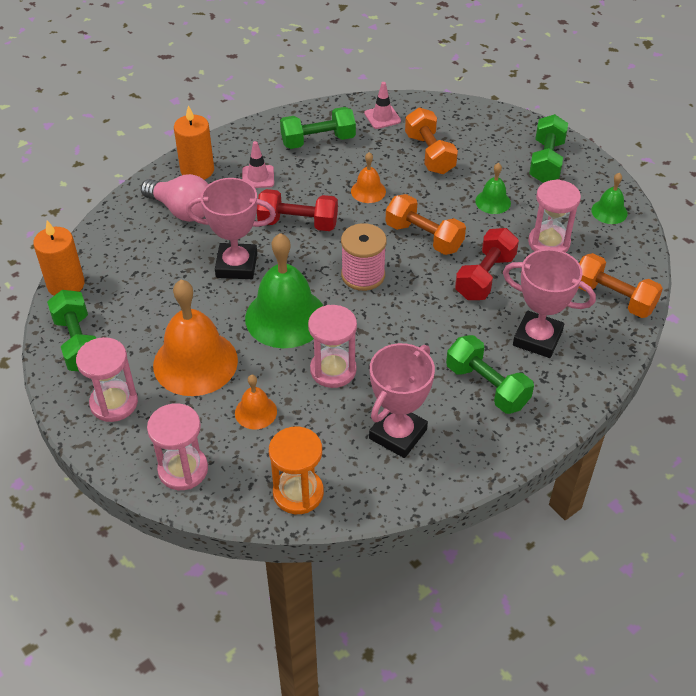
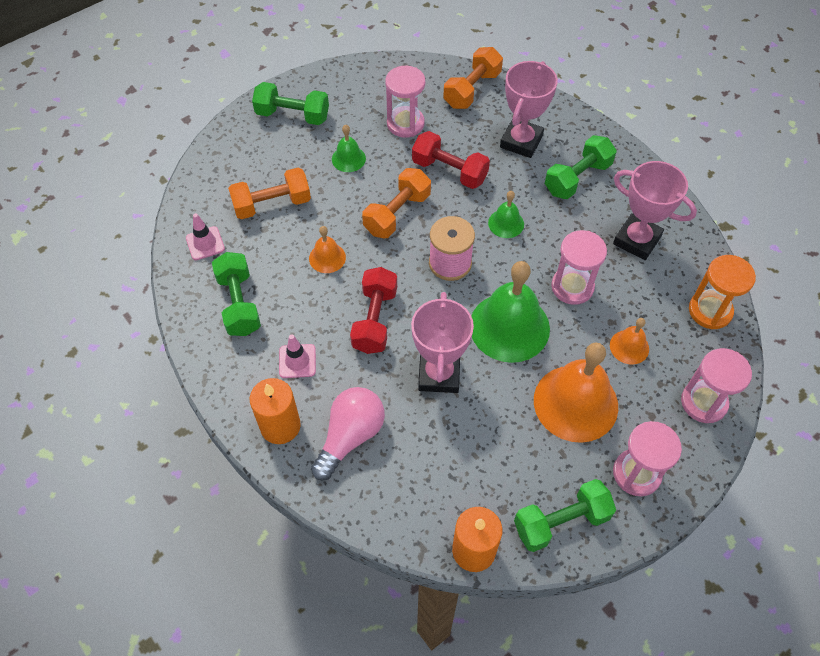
camera: 90 degrees left, 10 degrees up
(609, 211) = (365, 79): green bell -> green bell (506, 223)

